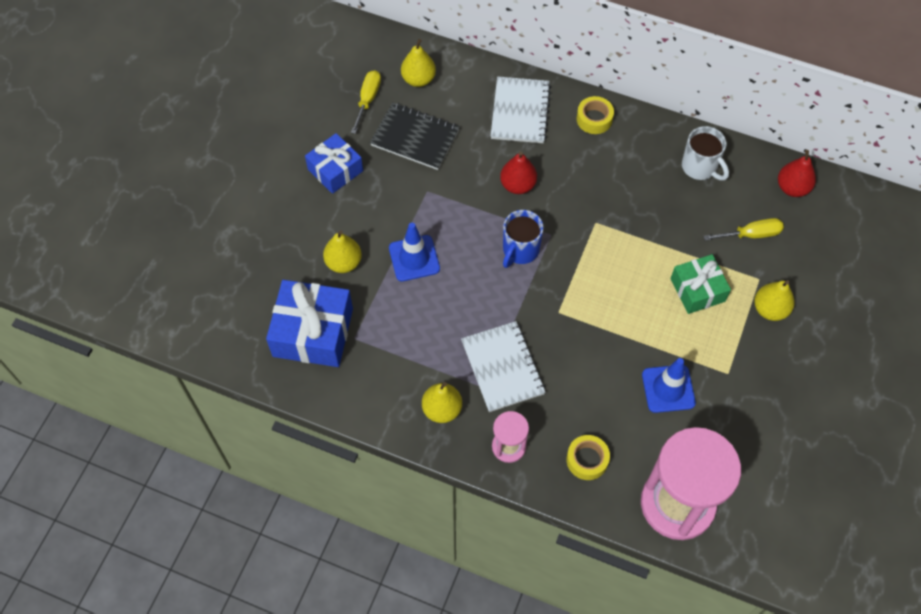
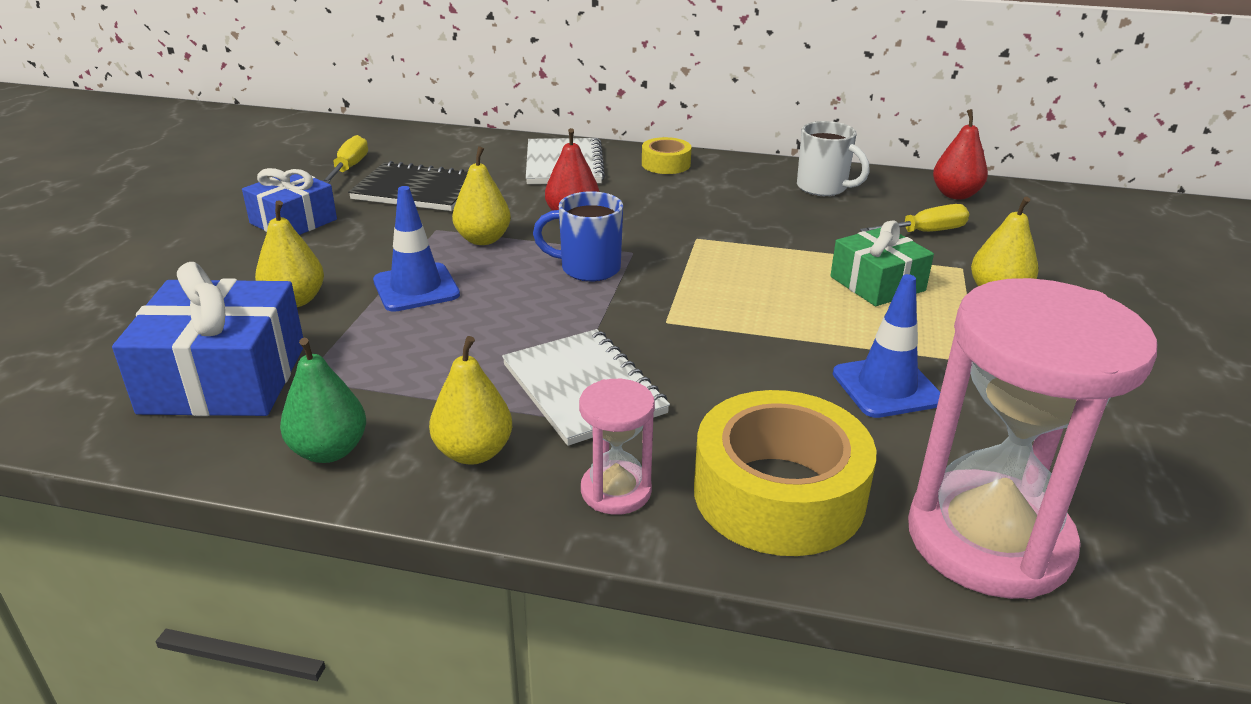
camera: 10 degrees left, 30 degrees down
(371, 398) = (329, 451): none -> green pear
(418, 79) = (421, 151): yellow pear -> yellow pear (483, 239)
(520, 250) = (588, 269): blue mug -> blue mug turned 75 degrees clockwise
(587, 460) = (779, 493): yellow tape -> yellow tape, size x1.99

